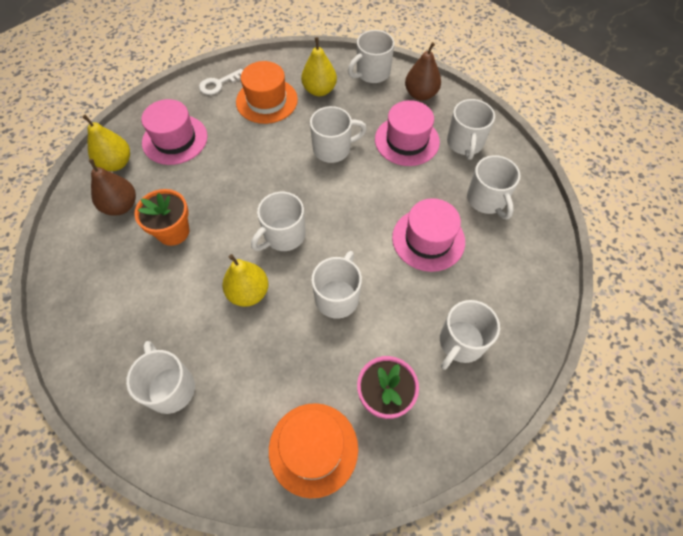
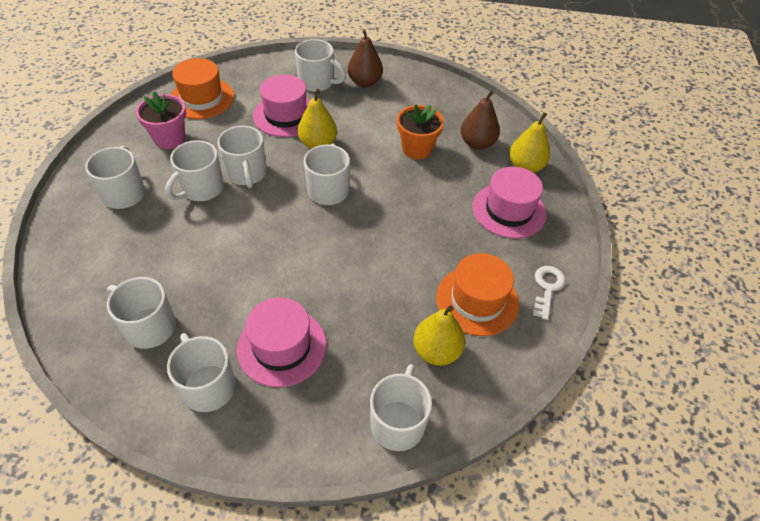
camera: 140 degrees right, 10 degrees down
(333, 149) = (355, 288): white mug -> white mug (201, 189)
(420, 94) = (309, 429): brown pear -> brown pear (365, 82)
(428, 239) = (194, 254): pink hat -> pink hat (286, 115)

